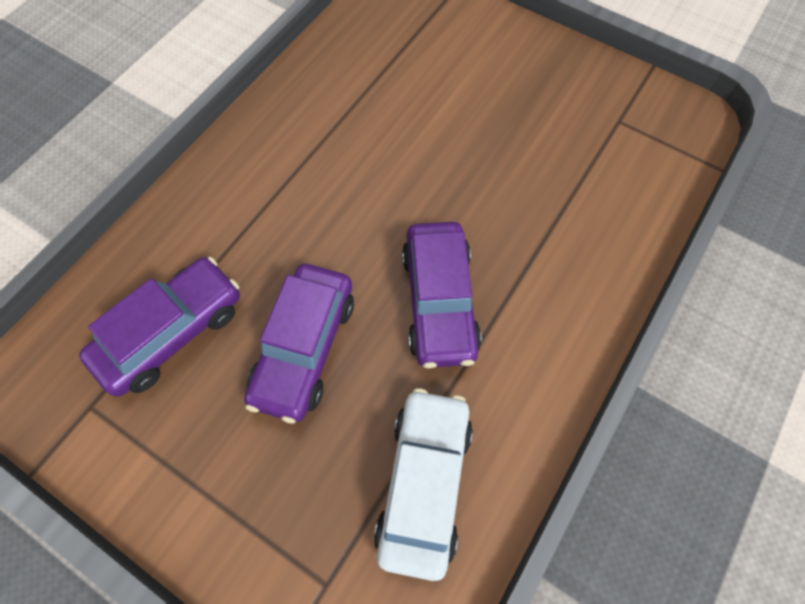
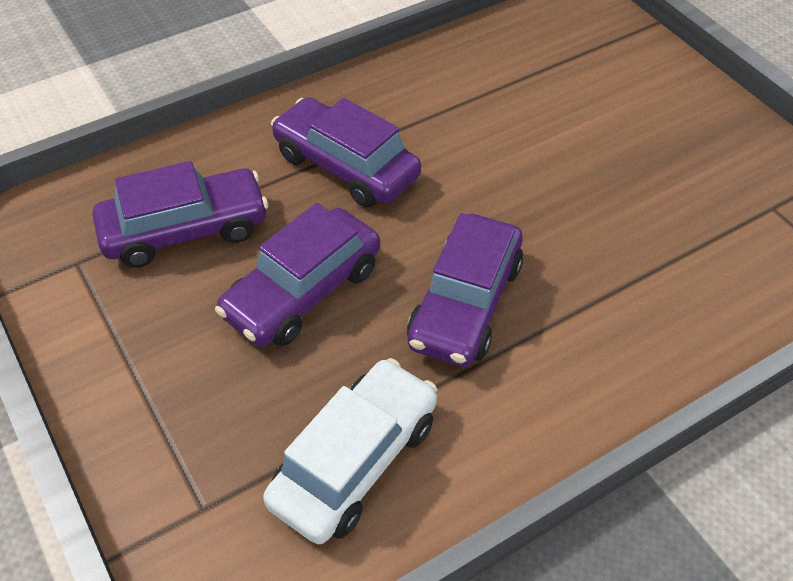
camera: 25 degrees right, 15 degrees down
(280, 213) = (345, 166): none -> purple car

